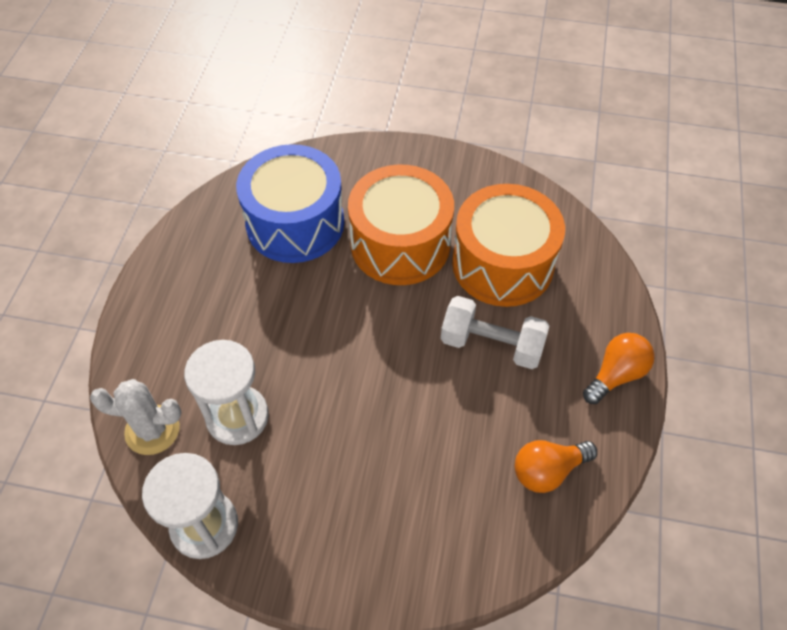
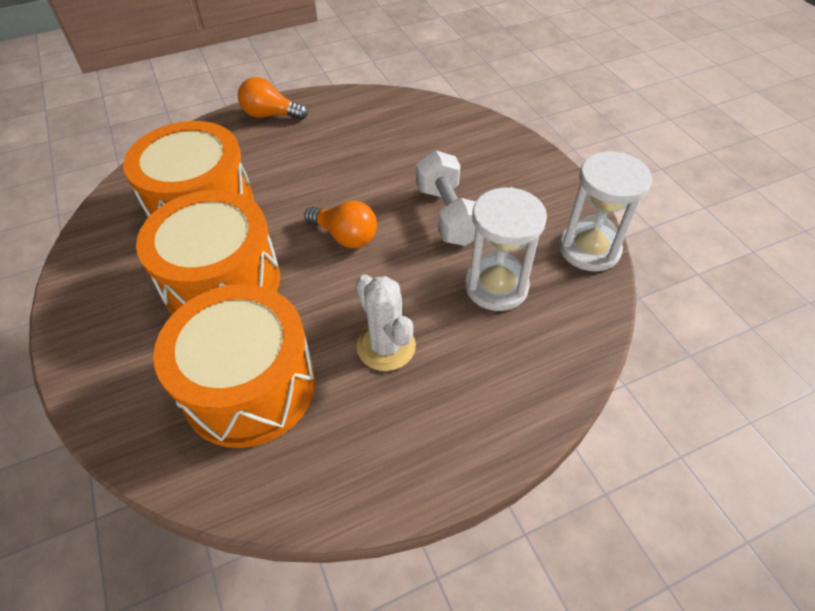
camera: 125 degrees left, 5 degrees down
(152, 430) = (567, 335): white cactus -> white cactus (386, 346)
(295, 223) = (249, 386): blue drum -> orange drum
(491, 344) = (293, 178): white dumbbell -> white dumbbell (448, 215)
(548, 471) = (373, 116): orange light bulb -> orange light bulb (345, 236)

